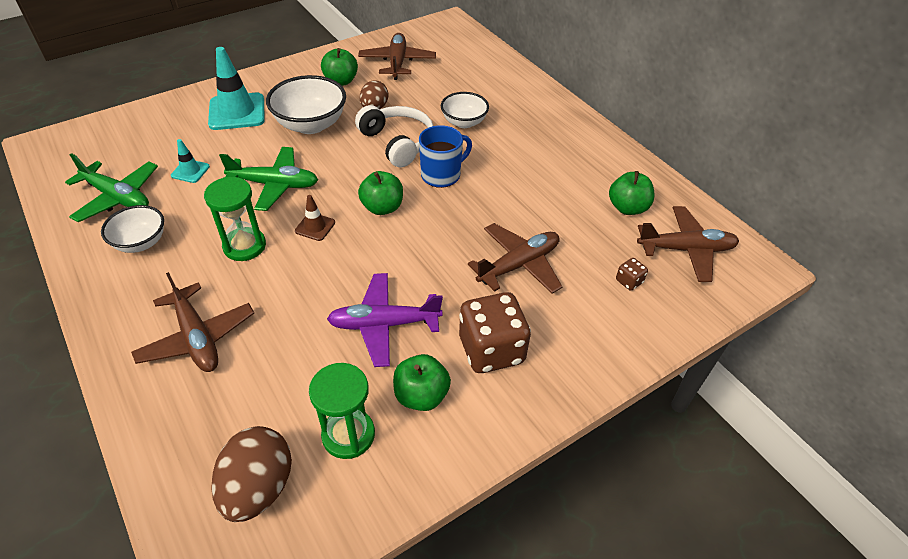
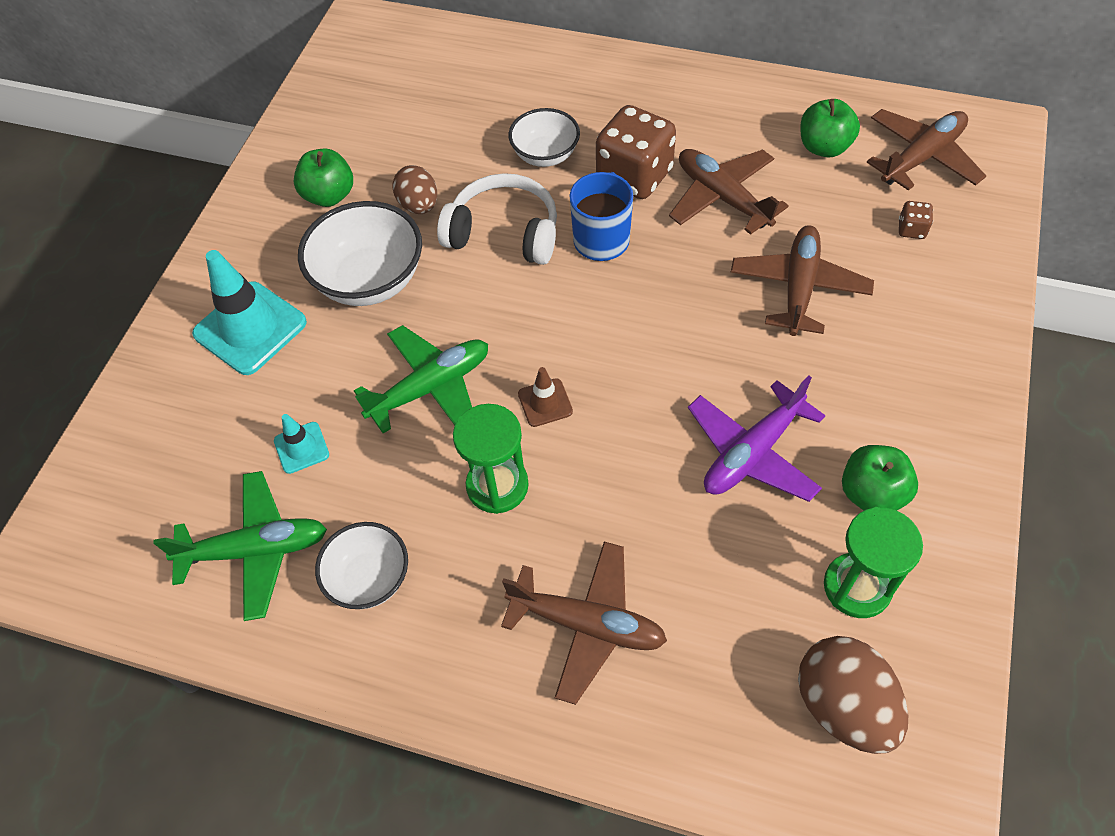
camera: 35 degrees left, 10 degrees up
(382, 207) = (588, 325): green apple -> none
(397, 62) = (367, 123): brown plane -> brown plane (722, 197)
(491, 350) = (877, 397): brown dice -> brown dice (634, 176)

